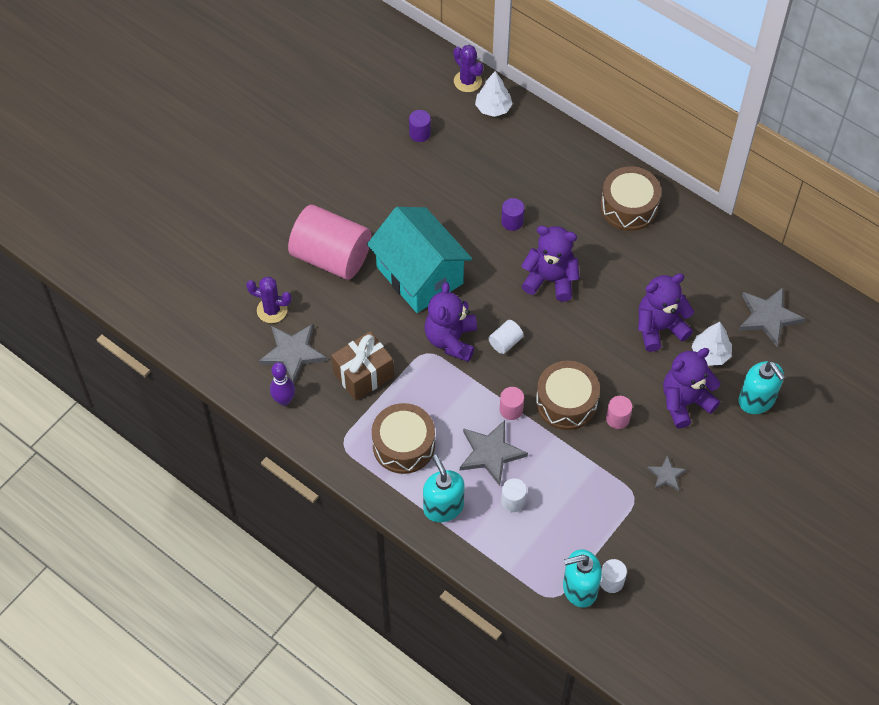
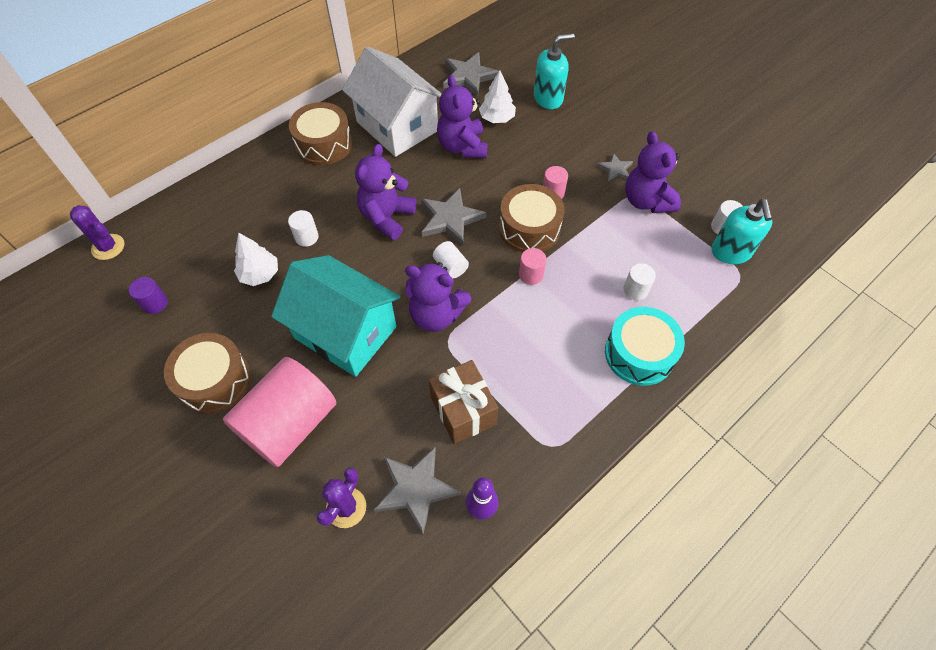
camera: 80 degrees left, 0 degrees up
(403, 445) = (560, 381): brown drum -> brown drum (215, 380)
(419, 275) = (345, 332): turquoise house -> turquoise house turned 60 degrees clockwise
(443, 507) = (639, 354): turquoise soap dispenser -> turquoise drum
(467, 81) = (108, 247): purple cactus -> purple cactus turned 60 degrees clockwise
(491, 453) = (579, 300): grey star -> grey star (450, 219)
(493, 108) = (156, 230): white tree -> white tree (260, 274)
(512, 221) = (306, 237): purple cylinder -> white cylinder
(671, 264) = (397, 126): none -> white house
(685, 402) = (543, 143): purple teddy bear -> purple teddy bear (646, 201)

